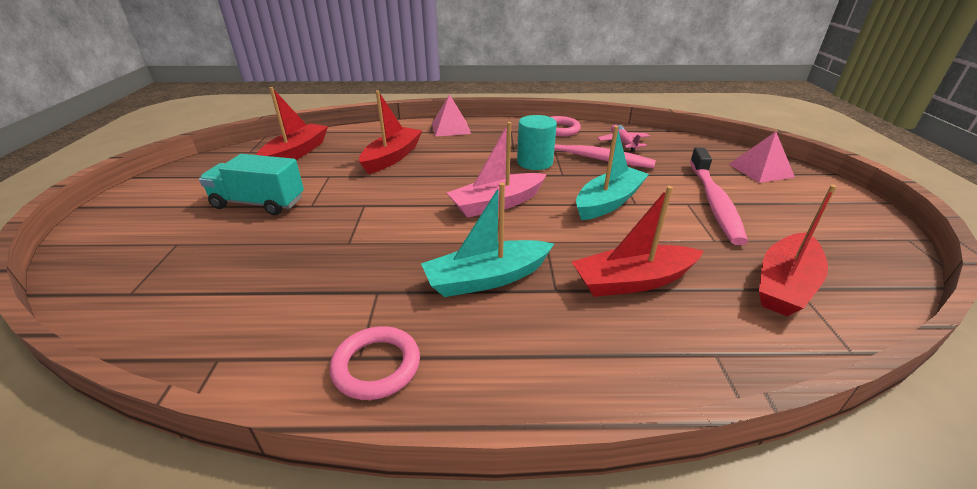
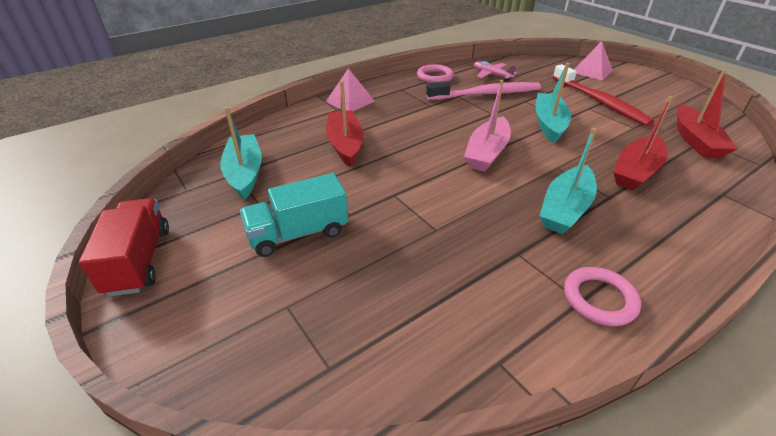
camera: 35 degrees left, 5 degrees up
(160, 181) = (139, 261): none -> red truck
(296, 153) = (245, 173): red boat -> turquoise boat
(534, 162) = (460, 110): turquoise cylinder -> none
(714, 202) = (600, 102): pink toothbrush -> red toothbrush

